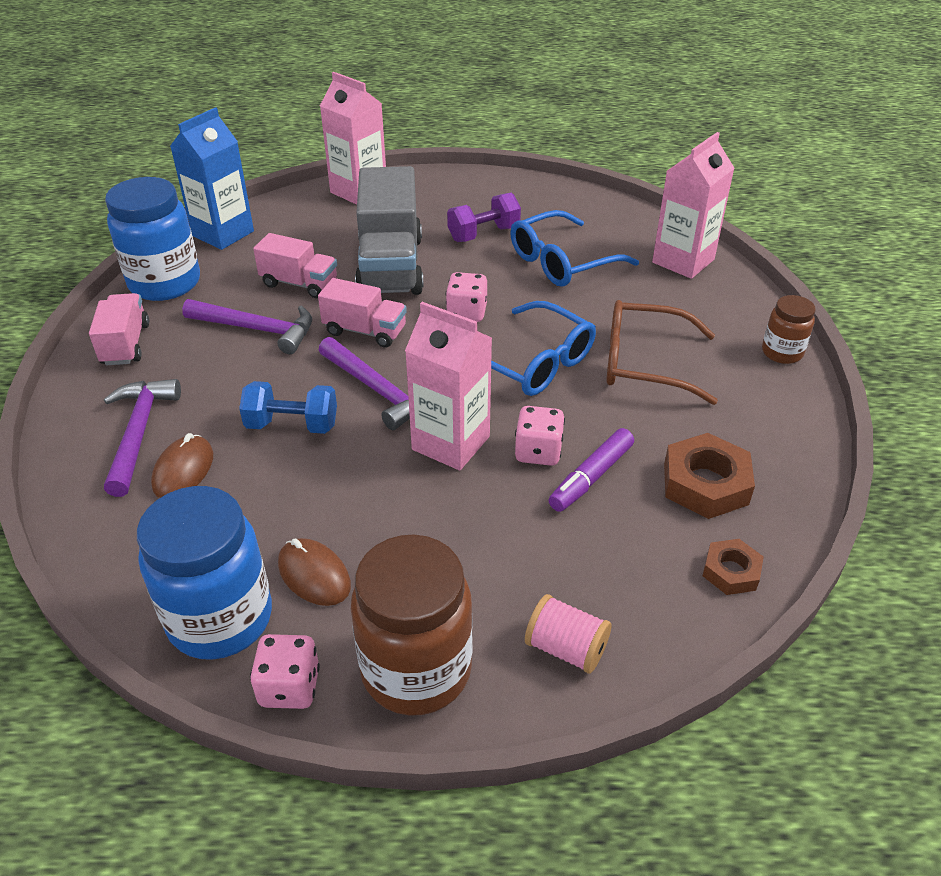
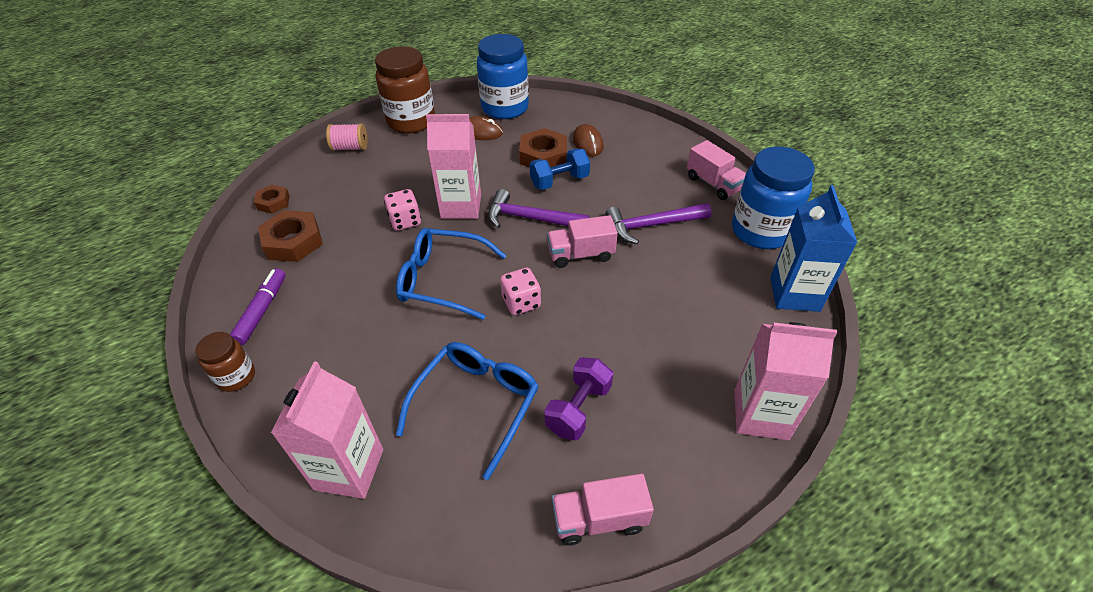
camera: 150 degrees right, 5 degrees up
(139, 433) = (632, 148): purple hammer -> none
(269, 476) = (543, 156): none -> brown nut
(289, 687) = (457, 102): pink dice -> none
(299, 283) = (671, 273): pink truck -> pink truck (599, 519)
(391, 266) = (623, 323): grey truck -> none
(591, 477) = (366, 219): purple marker -> purple marker (262, 311)
(645, 363) = (355, 315): brown glasses -> none

